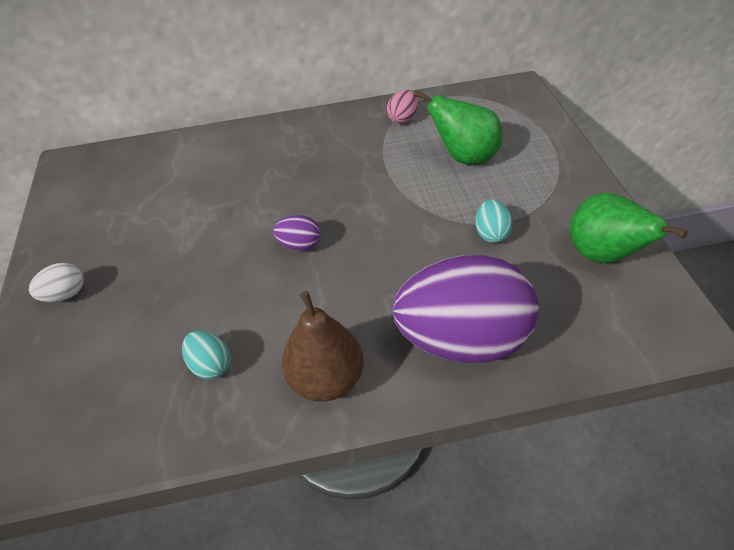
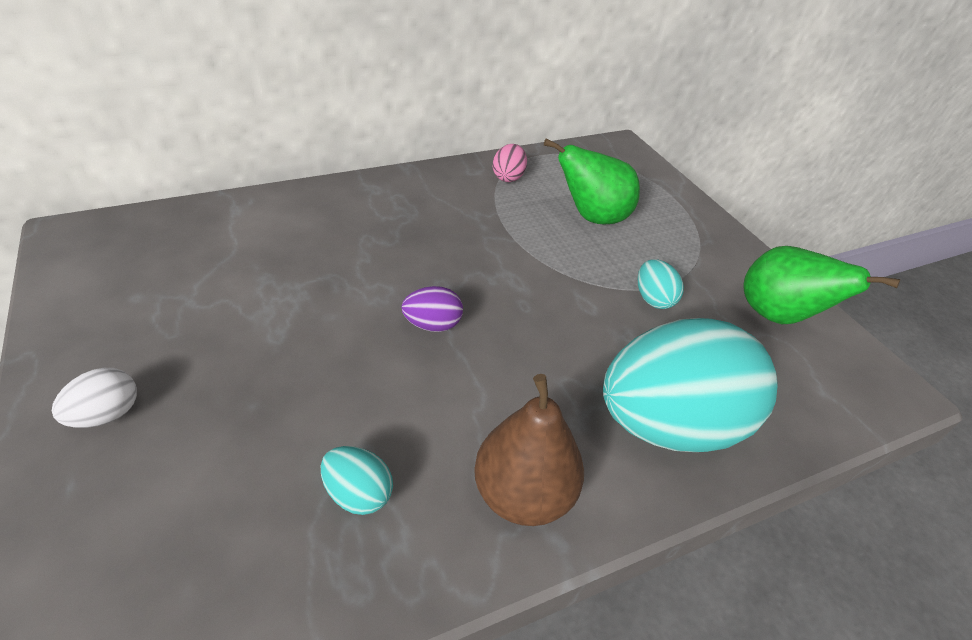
camera: 20 degrees left, 5 degrees down
(462, 340) = (669, 425): purple egg -> turquoise egg

